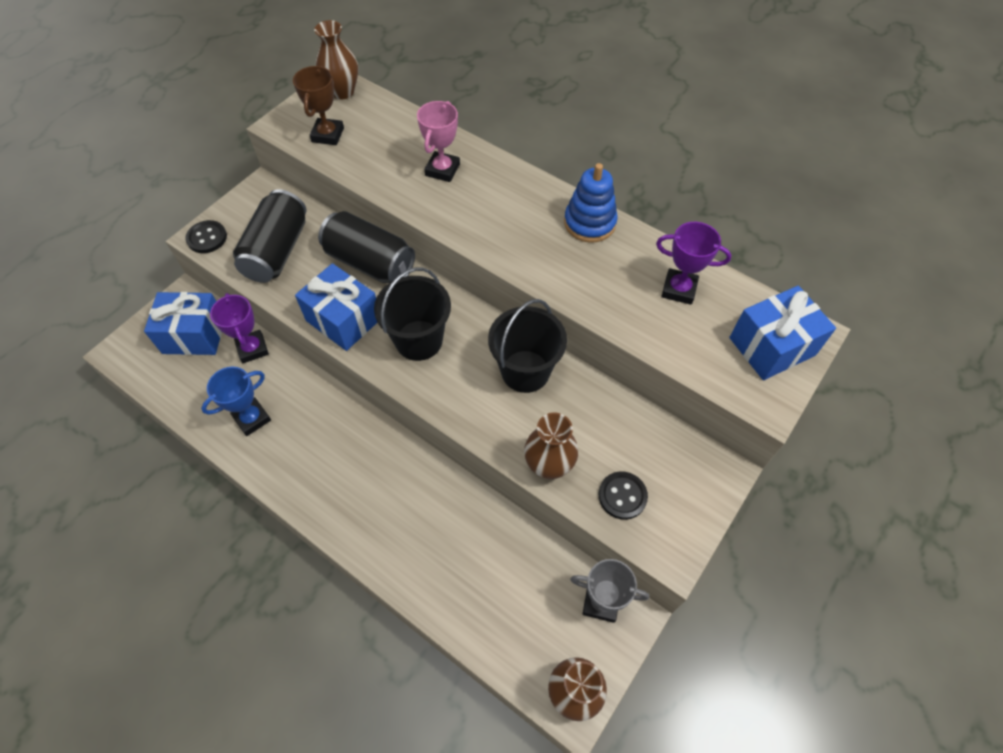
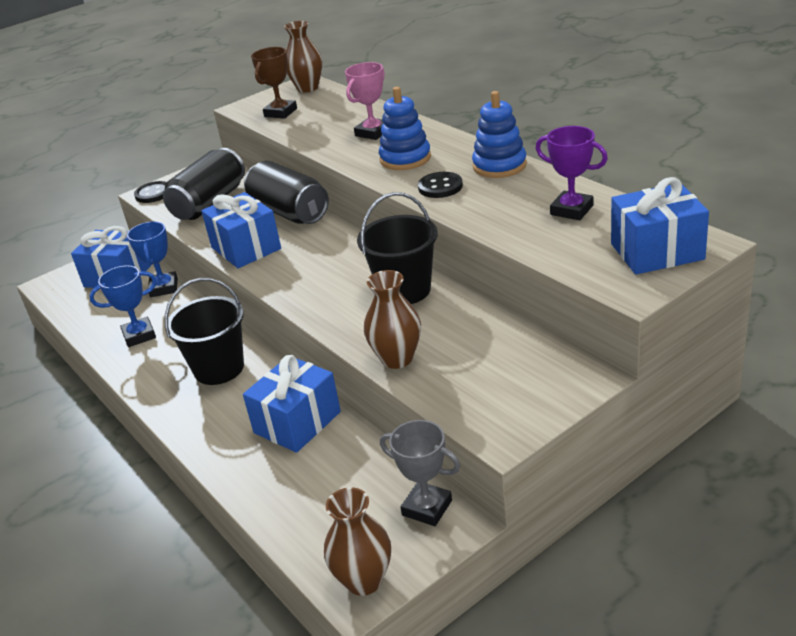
camera: 20 degrees right, 25 degrees down
(252, 349) = (164, 288): purple trophy -> blue trophy
(419, 340) = (309, 264): black bucket -> black bucket (219, 368)
(453, 516) = (297, 422): none -> blue gift
(491, 213) = (405, 159): none -> blue stacking toy
(622, 496) = (466, 387): black button -> black button (440, 187)

